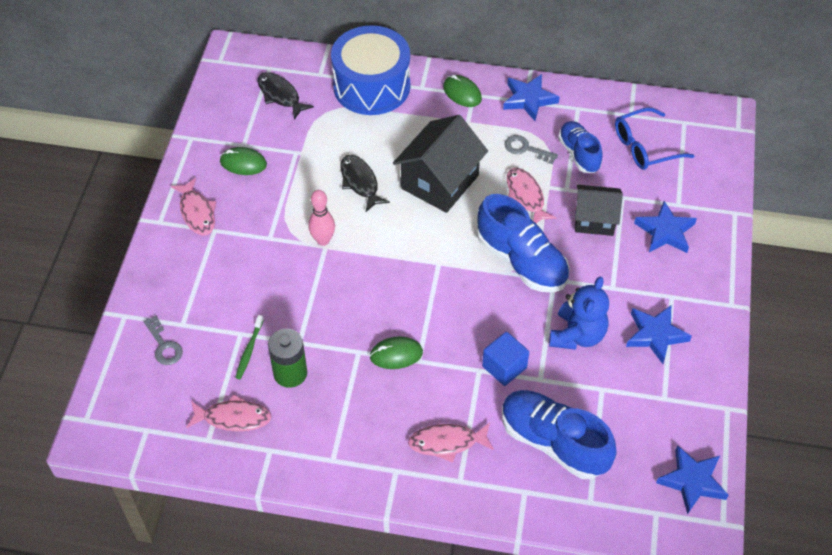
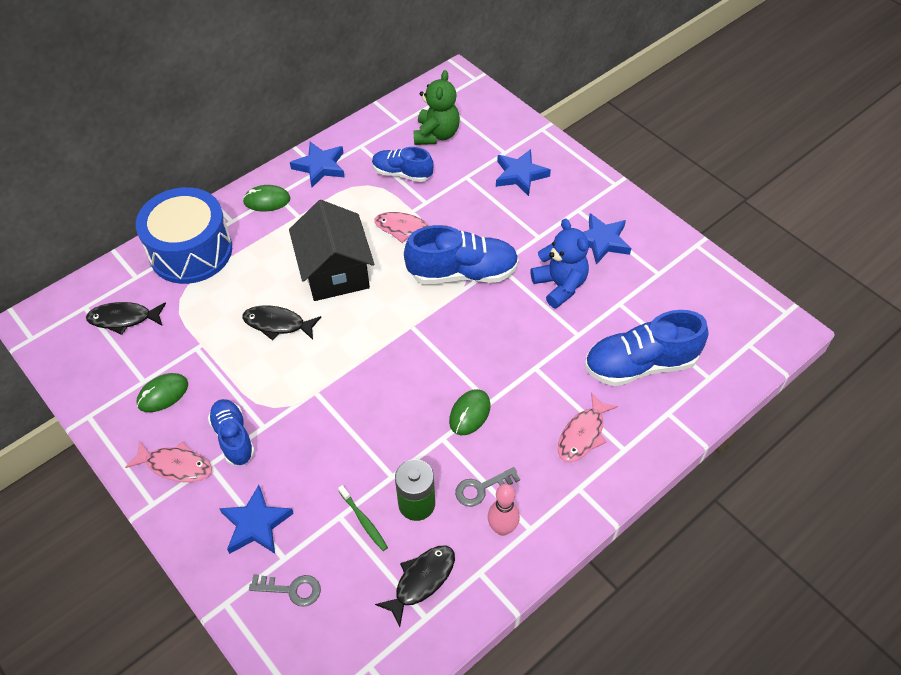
camera: 50 degrees left, 0 degrees up
(233, 418) = (421, 581): pink fish -> black fish
(246, 227) = (233, 438): none -> blue shoe
(323, 240) = (307, 389): pink bowling pin -> pink bowling pin (502, 528)
(504, 367) = (547, 349): blue cube -> none
(526, 149) = (363, 200): grey key -> grey key (481, 488)
(594, 220) = (469, 205): black house -> none
(645, 147) = (436, 134): blue glasses -> green teddy bear
(692, 481) = (739, 305): blue star -> blue star (256, 524)

